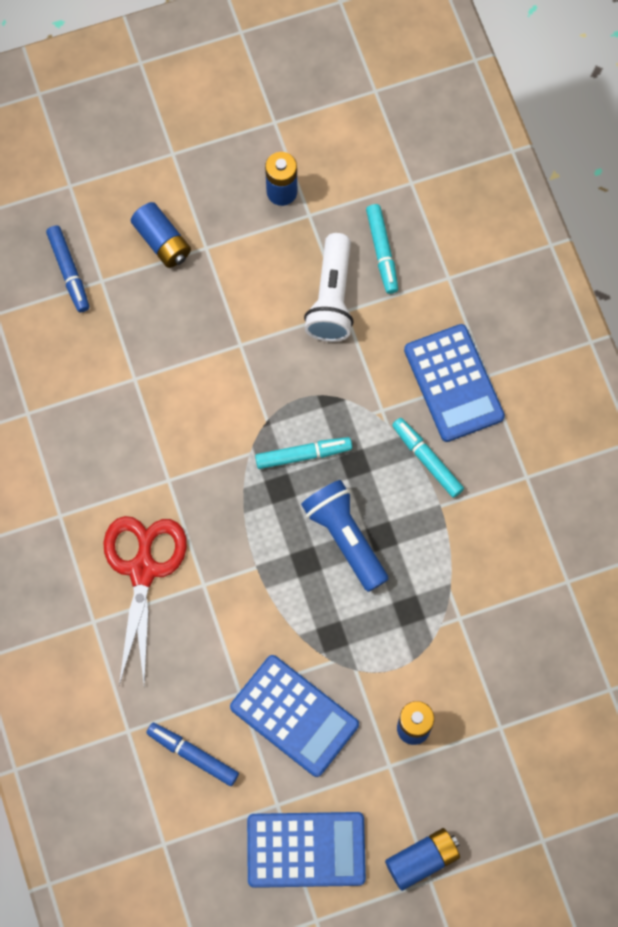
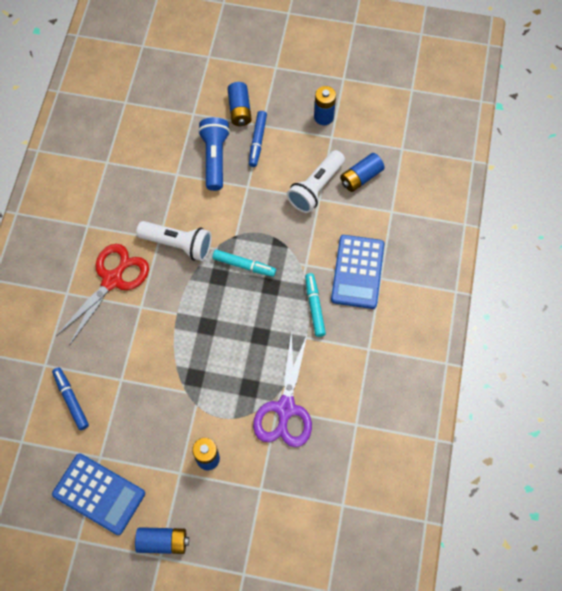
camera: 30 degrees right, 5 degrees down
(69, 272) = (178, 100): blue marker -> blue marker (257, 141)
(199, 474) = (178, 244): none -> white flashlight
(294, 715) = (143, 411): blue calculator -> none
(345, 538) = (238, 325): blue flashlight -> blue flashlight (215, 158)
(382, 251) = (361, 177): turquoise marker -> blue battery
(470, 611) = (285, 409): none -> purple scissors

